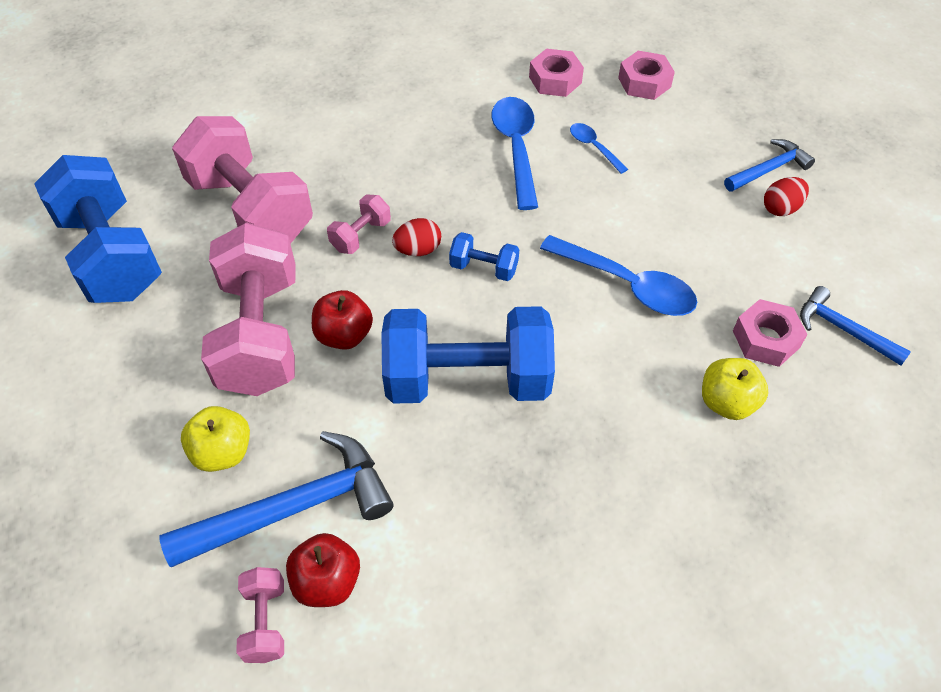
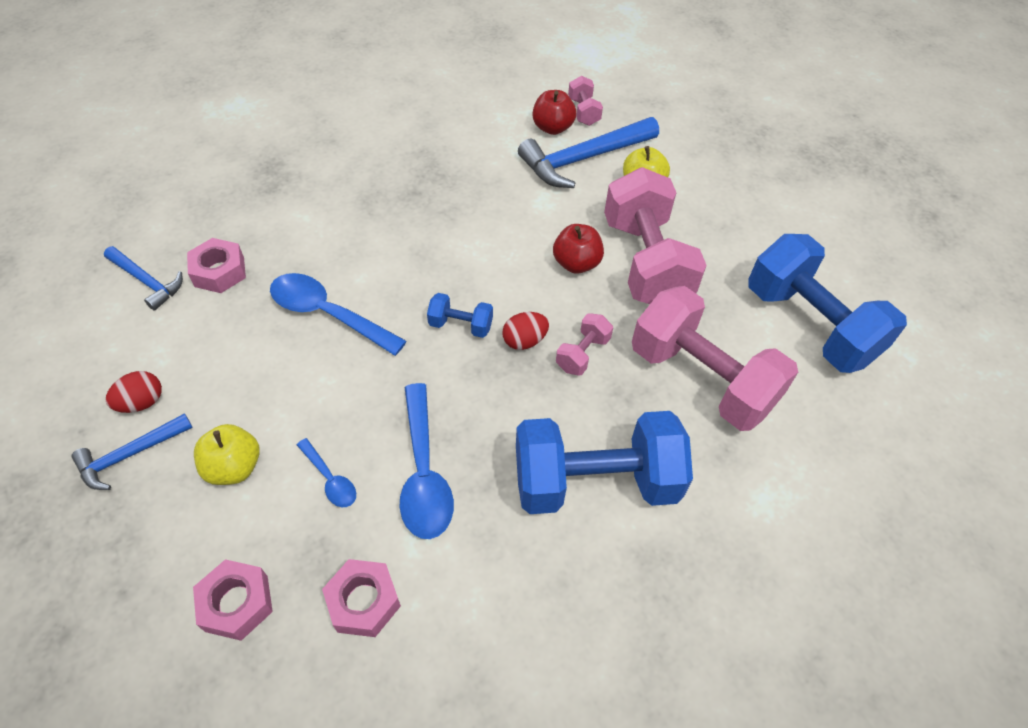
camera: 175 degrees right, 0 degrees up
(467, 379) = (472, 235): blue dumbbell -> blue dumbbell (595, 482)
(727, 402) = (271, 225): yellow apple -> yellow apple (234, 467)

